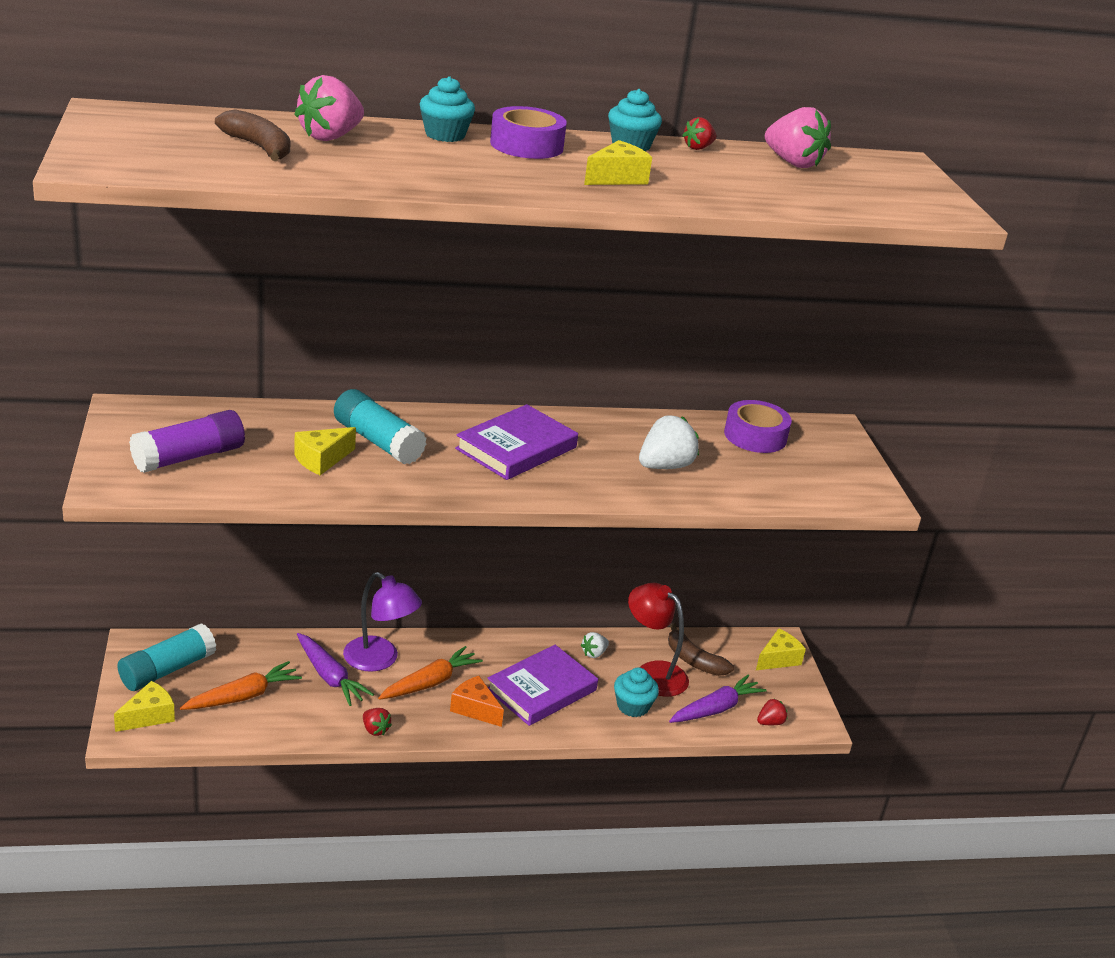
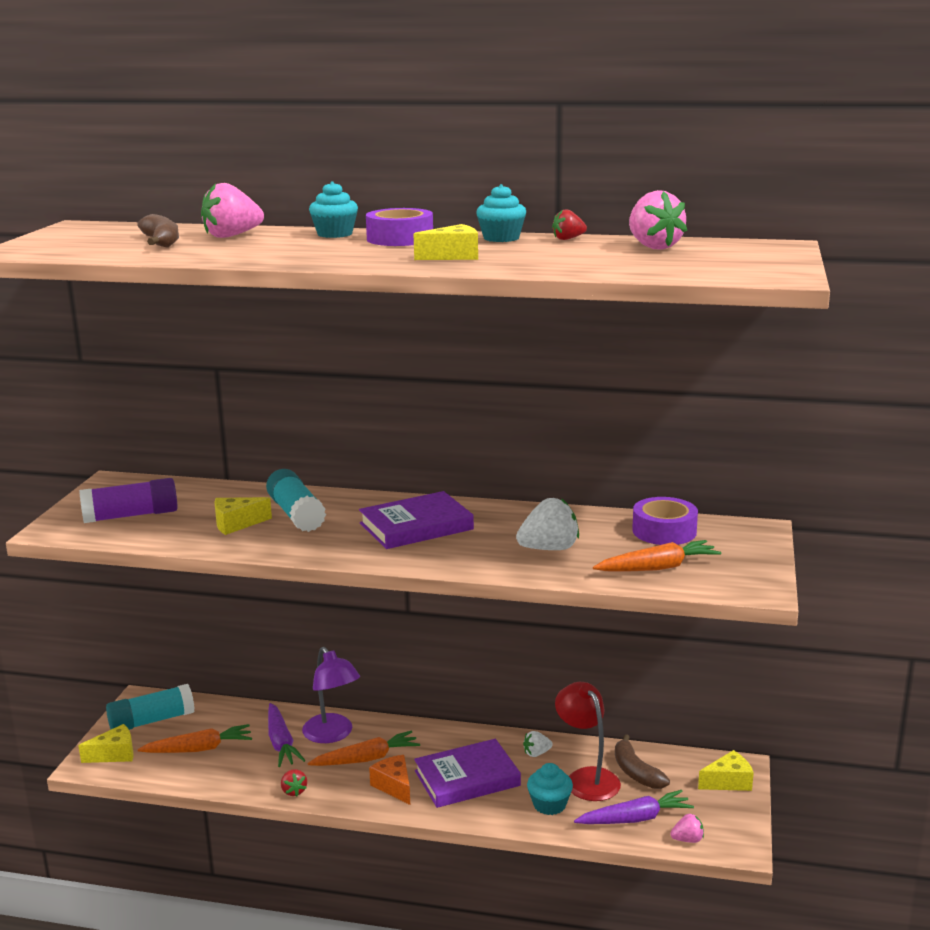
camera: 25 degrees right, 10 degrees down
(770, 722) = (687, 840): red strawberry -> pink strawberry
(776, 480) = (657, 568): none -> orange carrot

